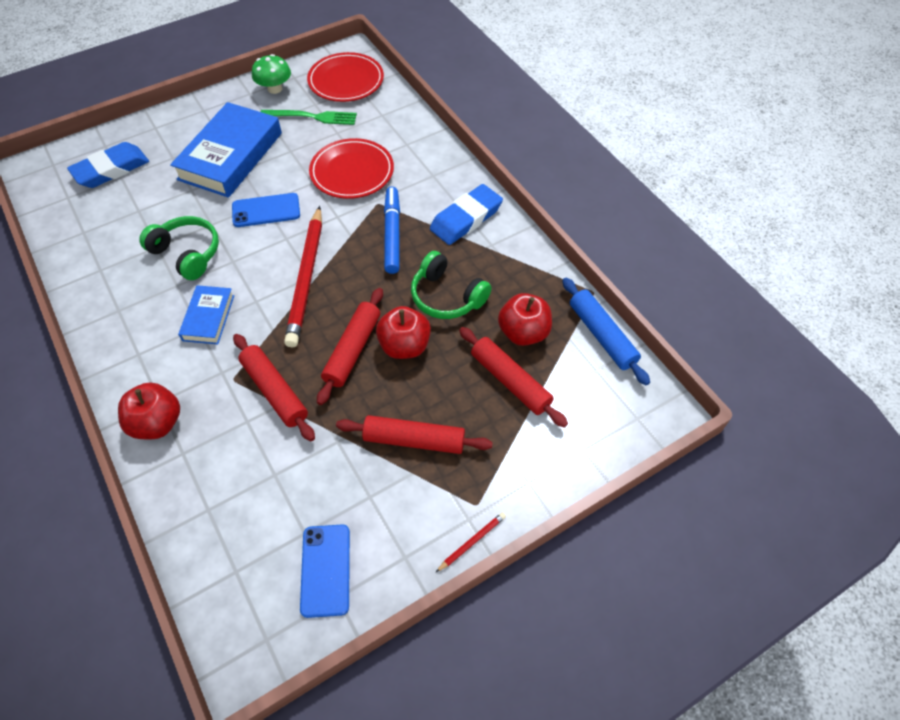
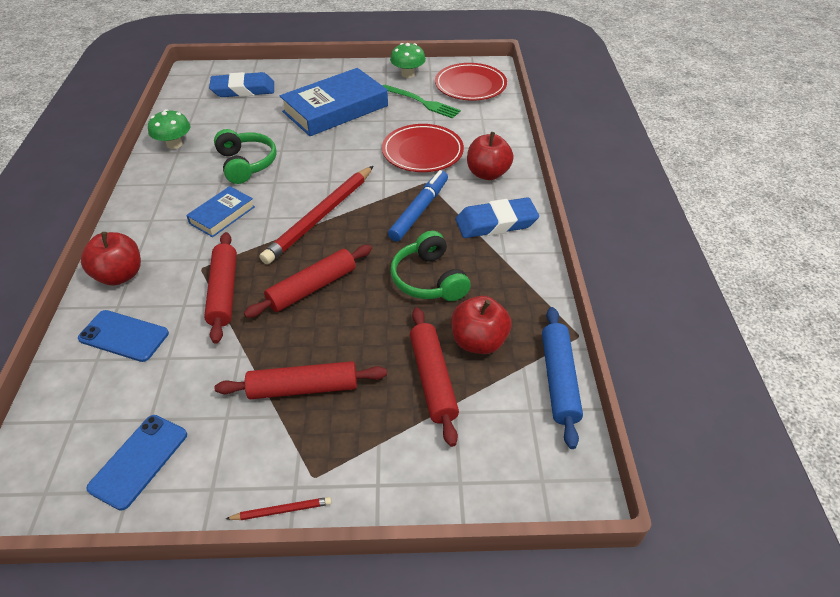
camera: 30 degrees right, 10 degrees down
(88, 262) = (174, 144): none -> green mushroom
(266, 210) = (330, 155): blue phone -> blue phone (124, 336)
(404, 346) = (359, 304): red apple -> red apple (487, 173)
(414, 440) = (303, 388): red rolling pin -> red rolling pin turned 45 degrees counterclockwise

